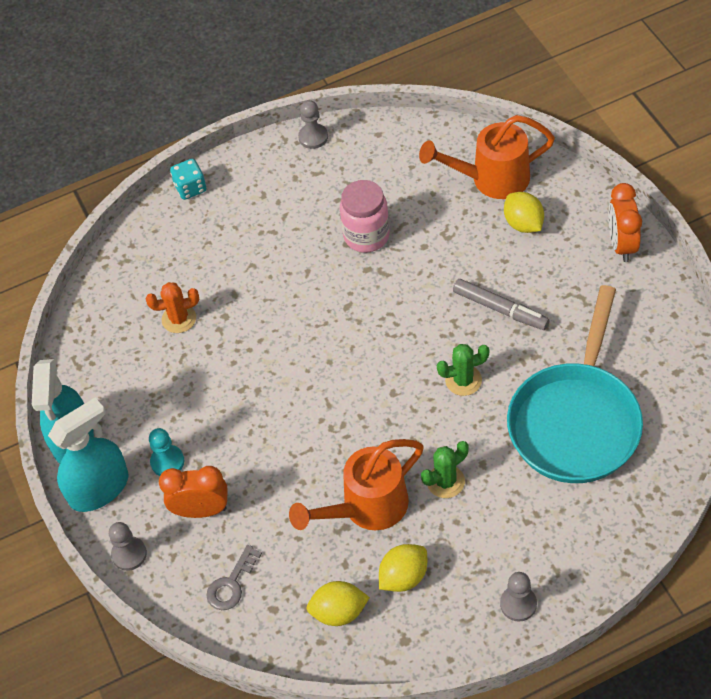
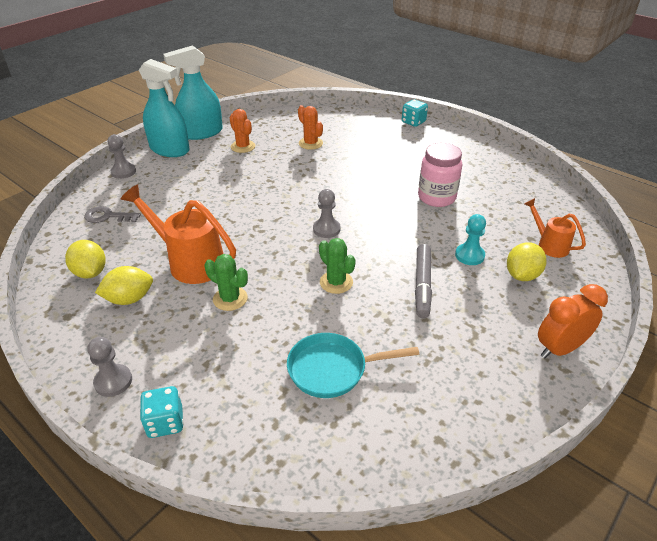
camera: 60 degrees right, 15 degrees down
(142, 398) = (243, 146): none -> orange cactus
(167, 462) = (198, 167): turquoise pawn -> turquoise pawn (469, 255)
(201, 510) = (165, 189): orange clock -> none
(313, 137) = (499, 154): grey pawn -> grey pawn (326, 229)
(403, 577) = (129, 299): yellow lemon -> yellow lemon turned 45 degrees counterclockwise
(492, 179) = (549, 245): orange watering can -> orange watering can, size x0.57
(576, 421) = (333, 369): turquoise pan -> turquoise pan, size x0.56
(584, 566) = (165, 422): none -> turquoise dice

